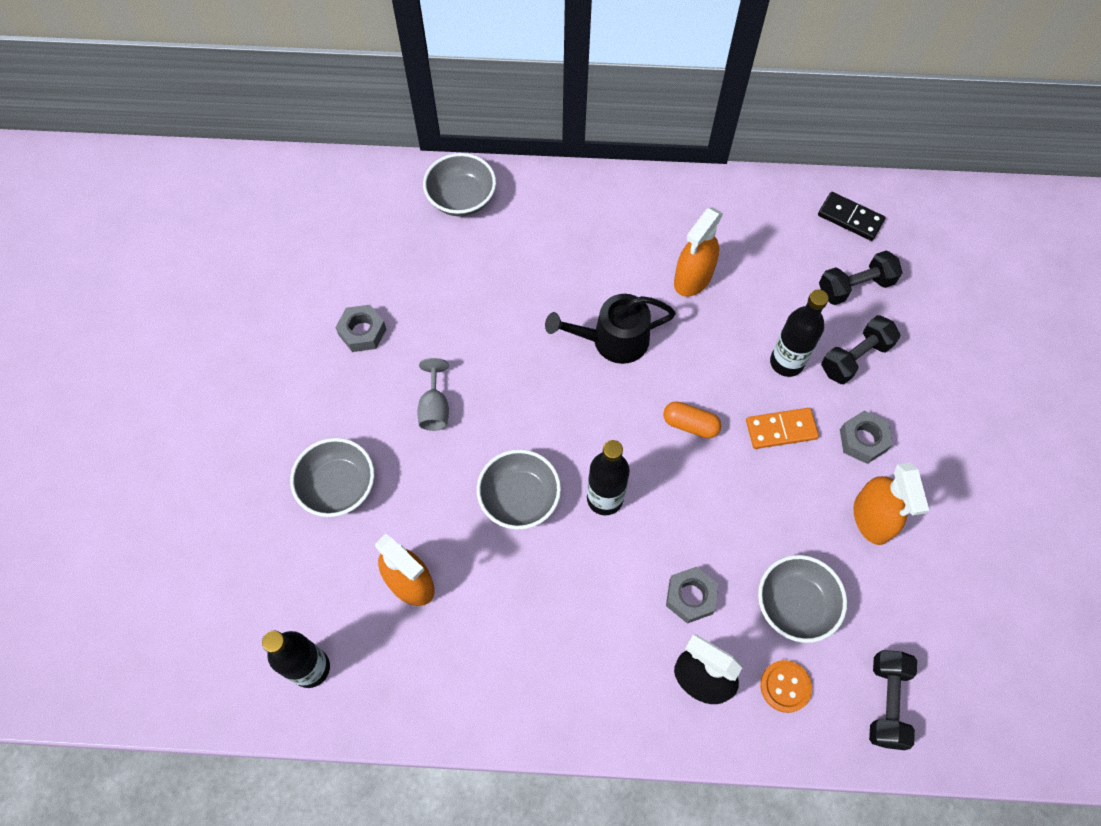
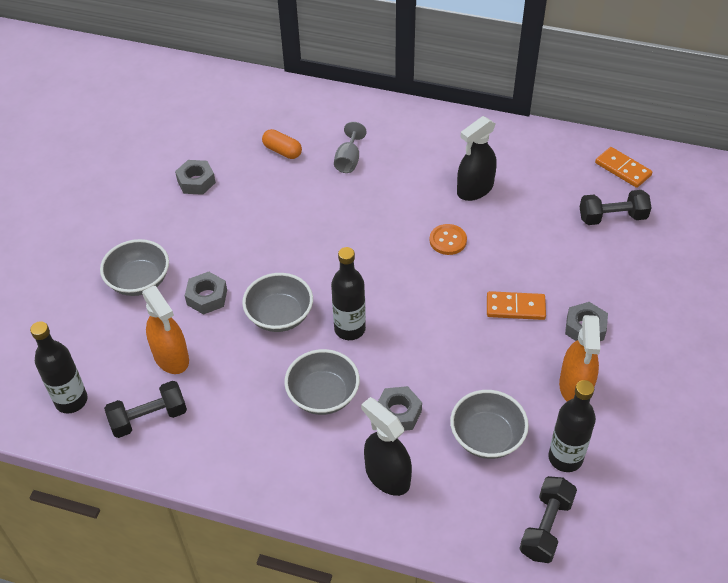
camera: 15 degrees right, 15 degrees down
(426, 491) = (207, 297): none -> grey nut
(435, 408) = (234, 242): grey goblet -> grey goblet (348, 160)
(461, 199) = (305, 107): grey bowl -> grey bowl (323, 395)
(613, 340) = (394, 220): black watering can -> none
(690, 425) = (439, 290): orange capsule -> orange capsule (282, 151)
(693, 278) = (475, 189): orange spray bottle -> black spray bottle
(785, 686) = (459, 496): orange button -> orange button (448, 240)
(786, 362) = (535, 261): black bottle -> black bottle (565, 458)
(850, 218) = (622, 169): black domino -> orange domino
(855, 358) = (596, 268): black dumbbell -> black dumbbell (149, 418)

